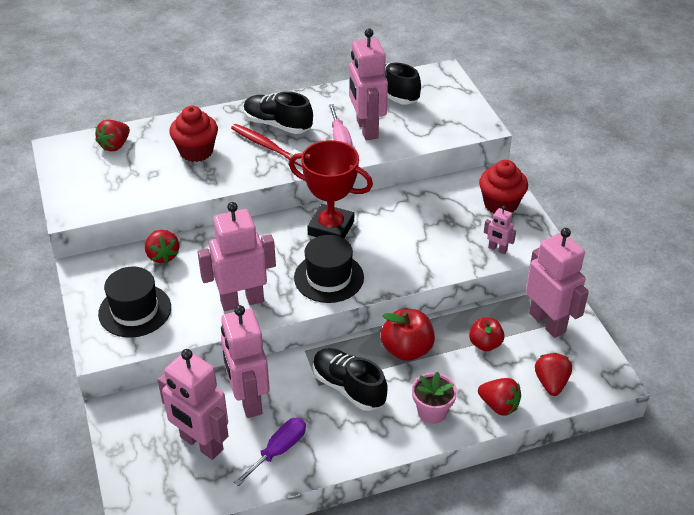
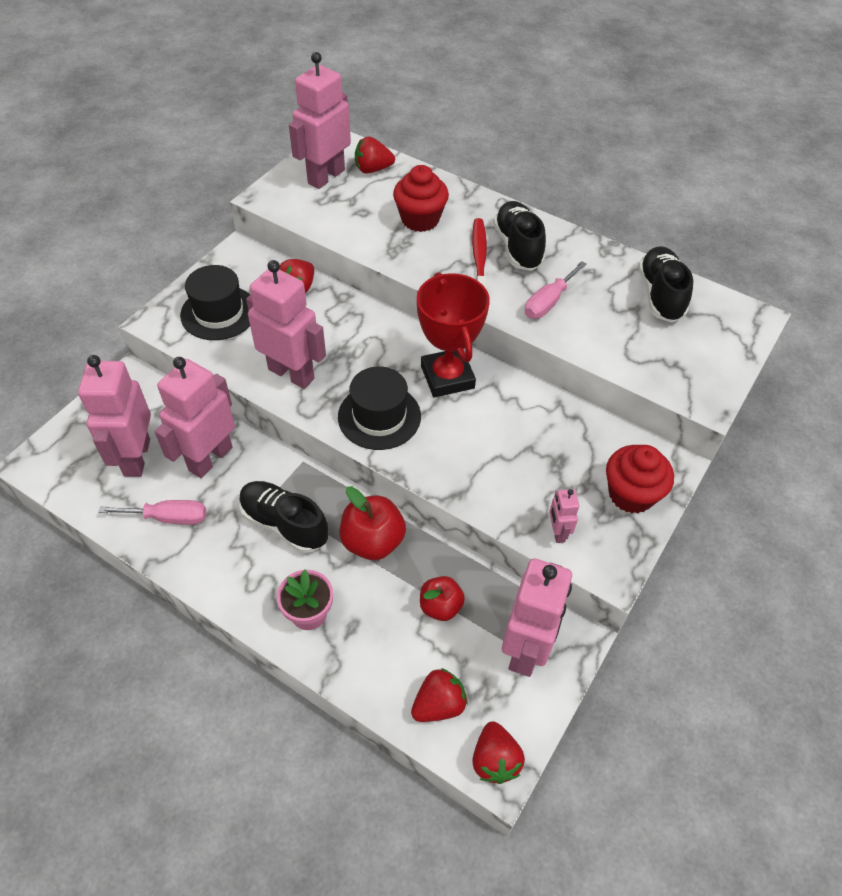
camera: 50 degrees right, 10 degrees up
(279, 450) = (169, 518): purple screwdriver -> pink screwdriver
(348, 387) = (284, 524): black shoe -> black shoe turned 60 degrees counterclockwise
(366, 129) = (587, 311): pink robot -> pink robot (326, 176)
(499, 406) = (365, 671): red strawberry -> red strawberry (495, 760)

